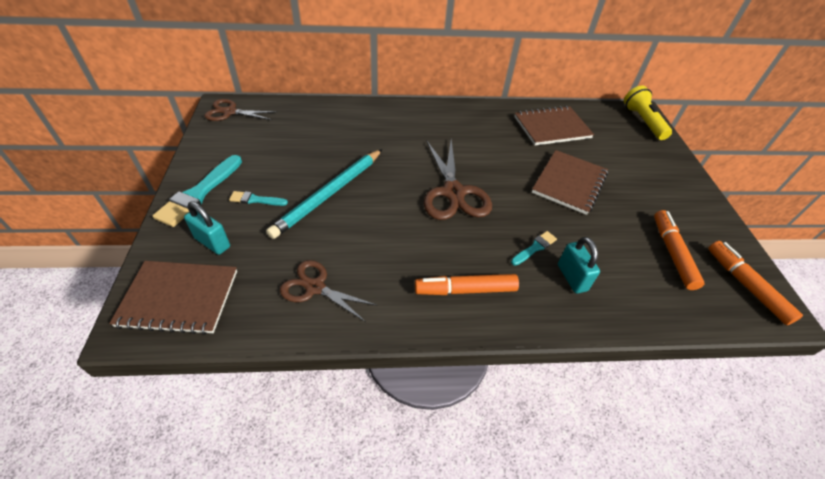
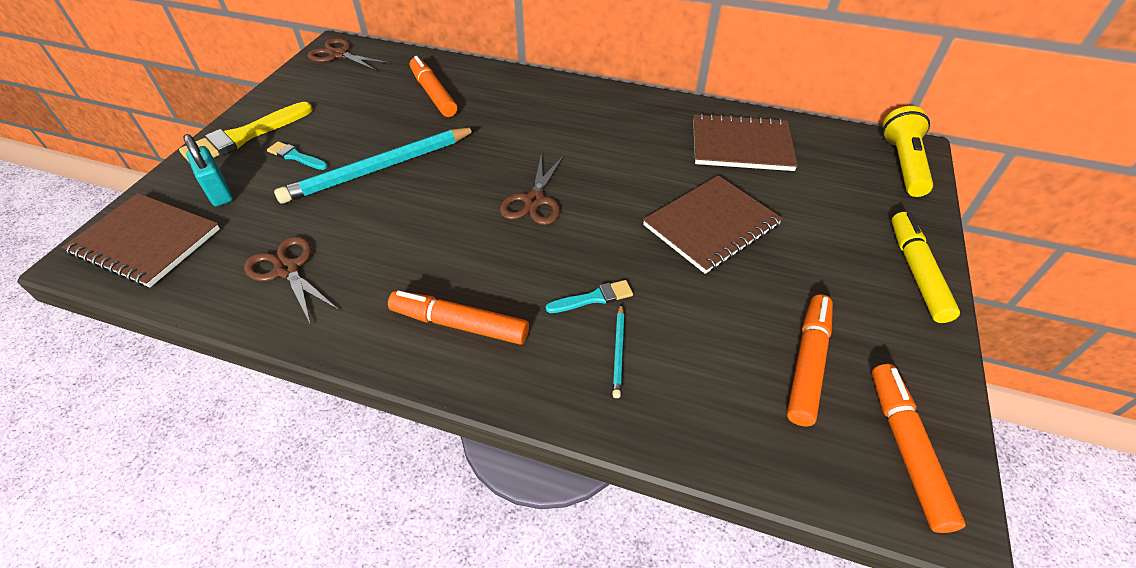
camera: 25 degrees right, 0 degrees up
(199, 193) = (245, 136): turquoise brush -> yellow brush
(328, 130) = (433, 94): none -> orange marker
(453, 192) = (534, 200): brown scissors -> brown scissors, size x0.63
(572, 277) = (618, 351): turquoise padlock -> turquoise pencil
(689, 184) = (916, 272): none -> yellow marker

